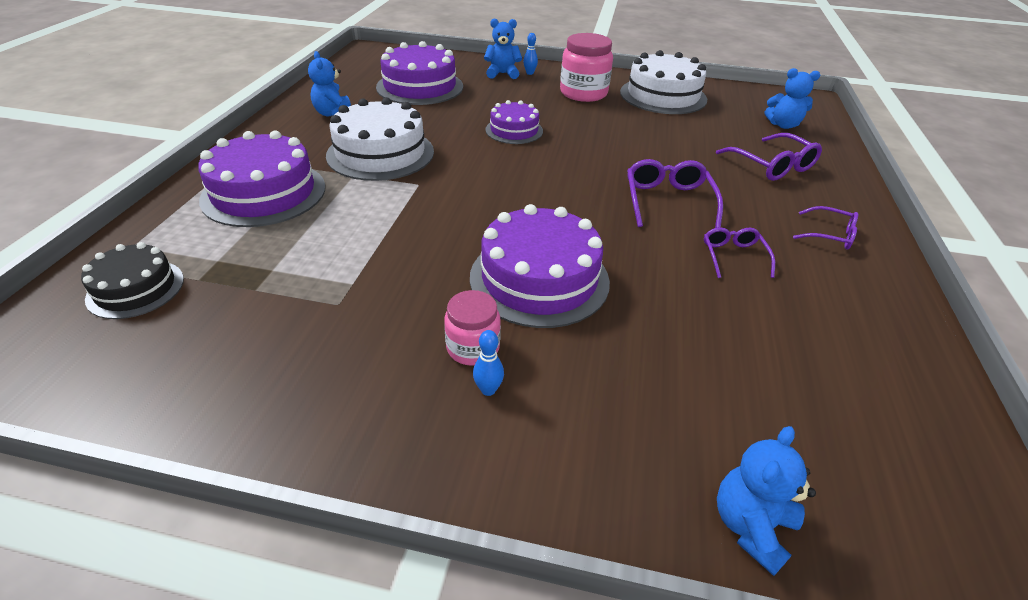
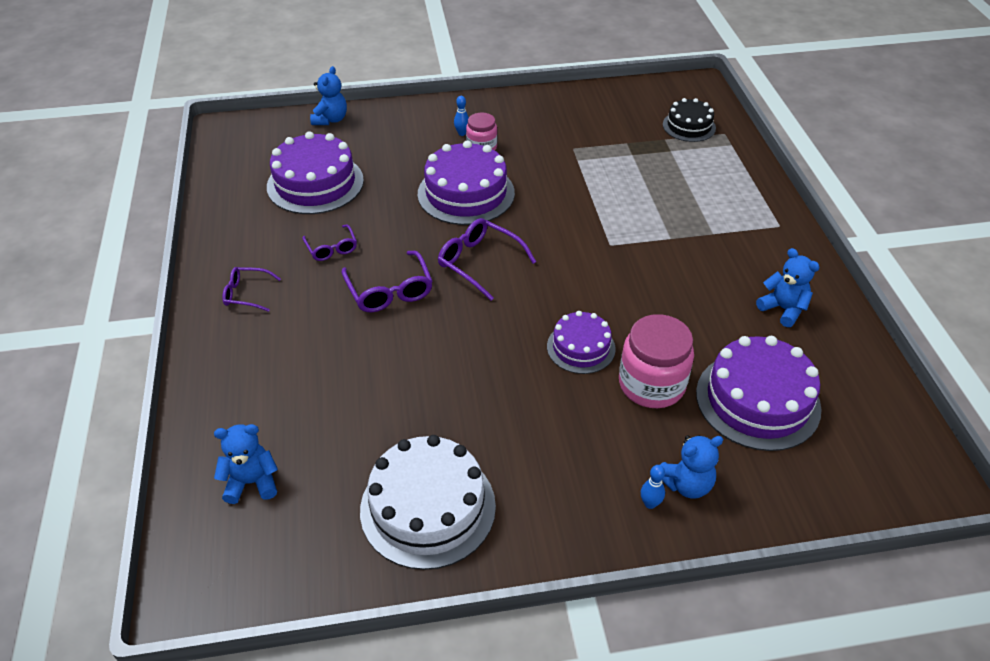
camera: 160 degrees right, 5 degrees up
(264, 193) = (712, 201): purple cake -> purple cake (315, 183)
(380, 153) = (676, 269): white cake -> none
(583, 93) = (543, 468): pink jar -> pink jar (651, 384)
(772, 166) = (282, 379): purple glasses -> purple glasses (479, 262)

